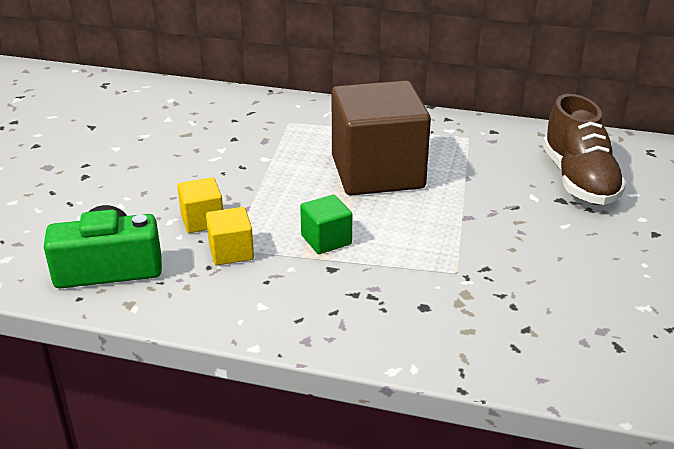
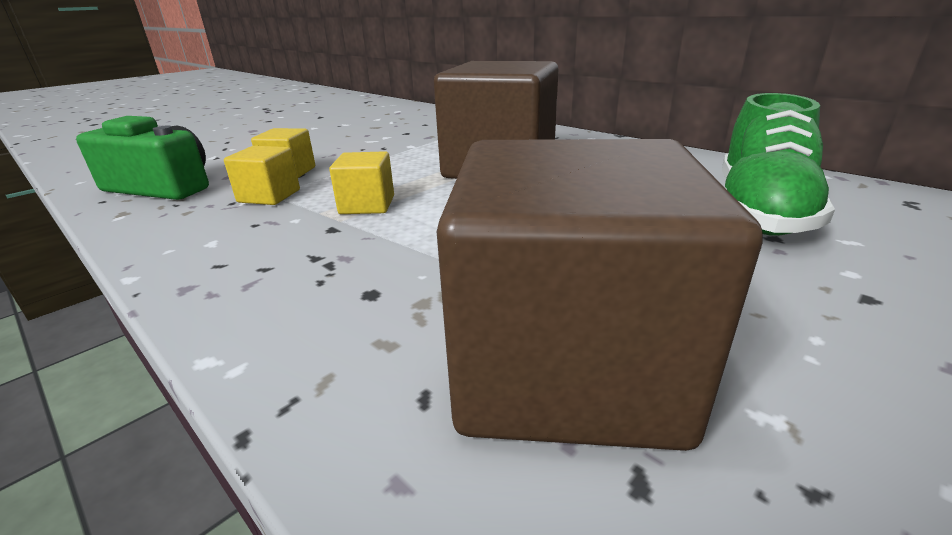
camera: 30 degrees right, 5 degrees down
(326, 240) = (367, 205): green cube -> yellow cube
(558, 313) = (566, 366): none -> brown cube
(578, 180) = (759, 211): brown shoe -> green shoe

